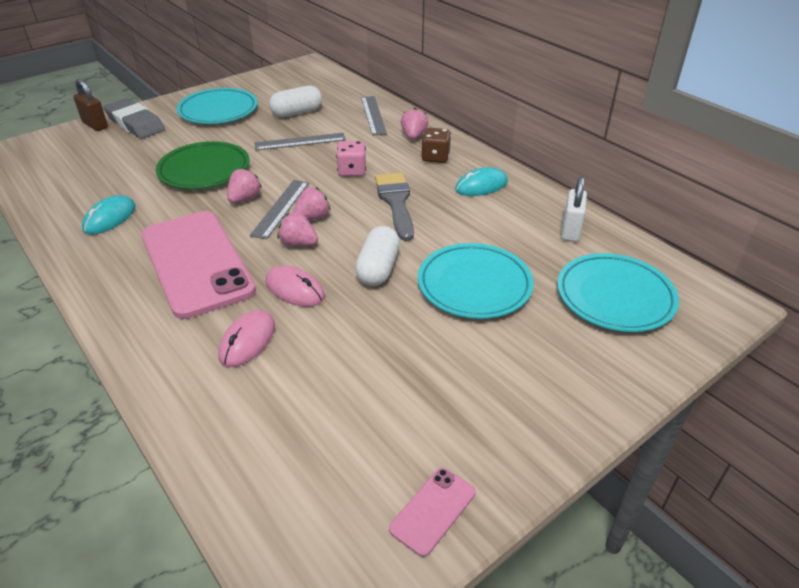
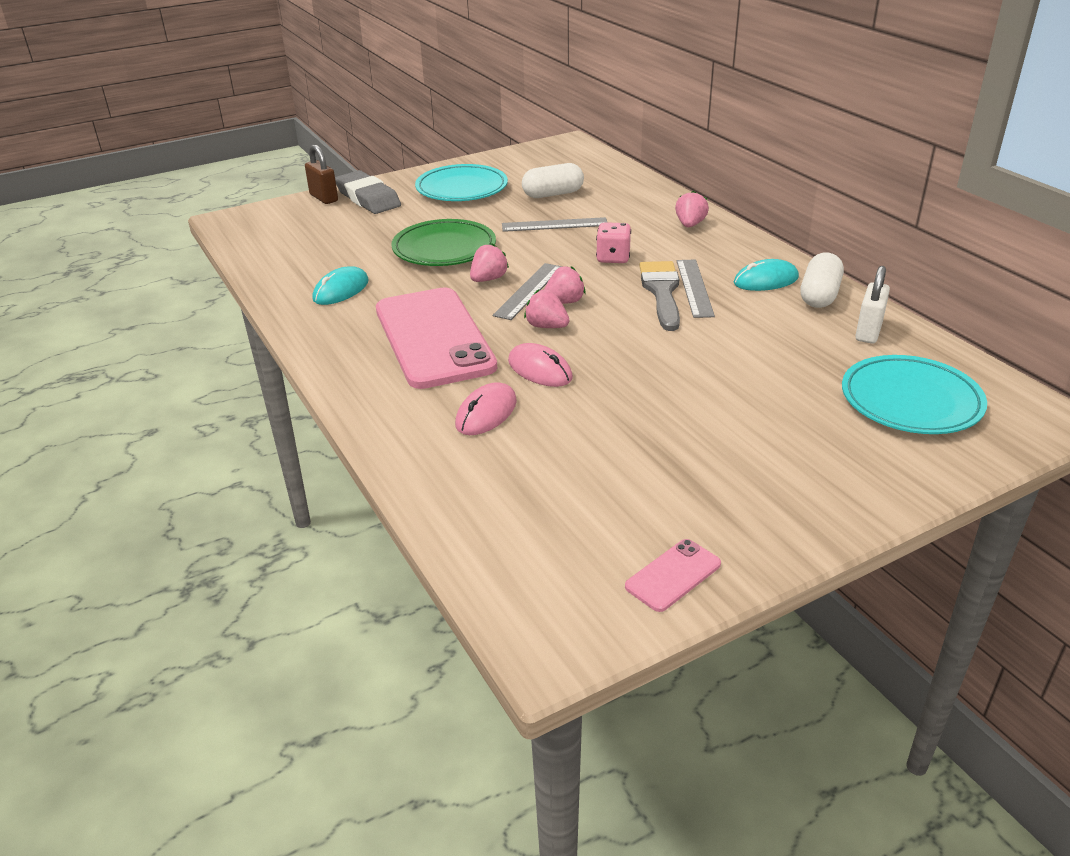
camera: 10 degrees right, 5 degrees down
(373, 115) = (643, 200): grey ruler -> grey ruler (694, 287)
(378, 268) = (635, 356): white capsule -> white capsule (819, 295)
(435, 157) = (714, 248): brown dice -> none
(474, 285) = (744, 379): turquoise plate -> none

